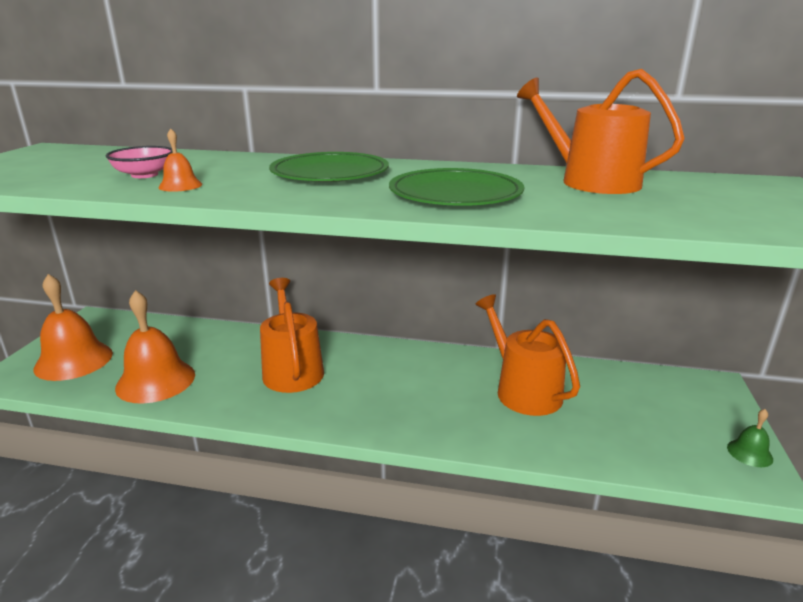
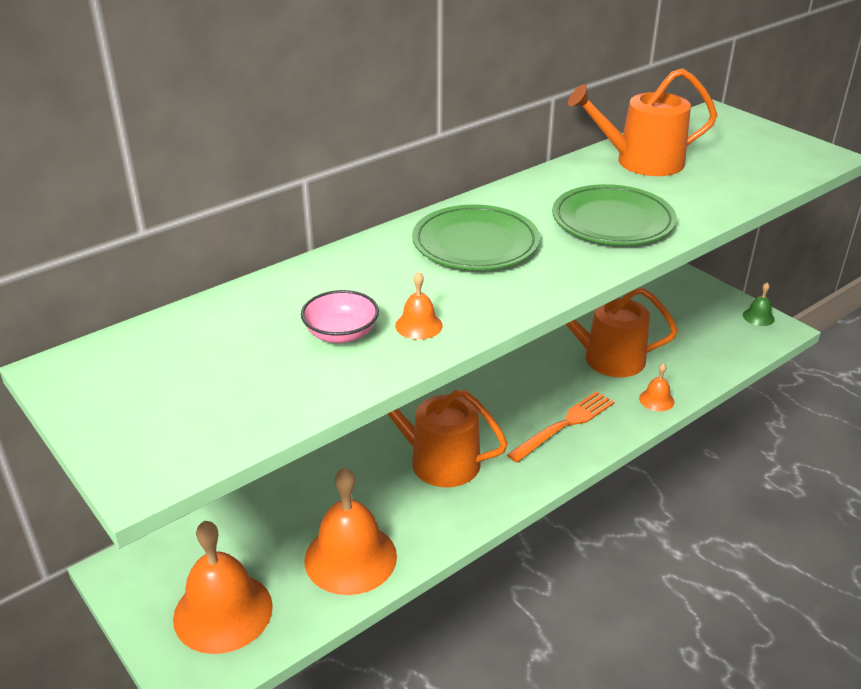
camera: 50 degrees left, 10 degrees up
(404, 406) = (565, 425): none -> orange fork
(508, 441) = (656, 400): none -> orange bell

